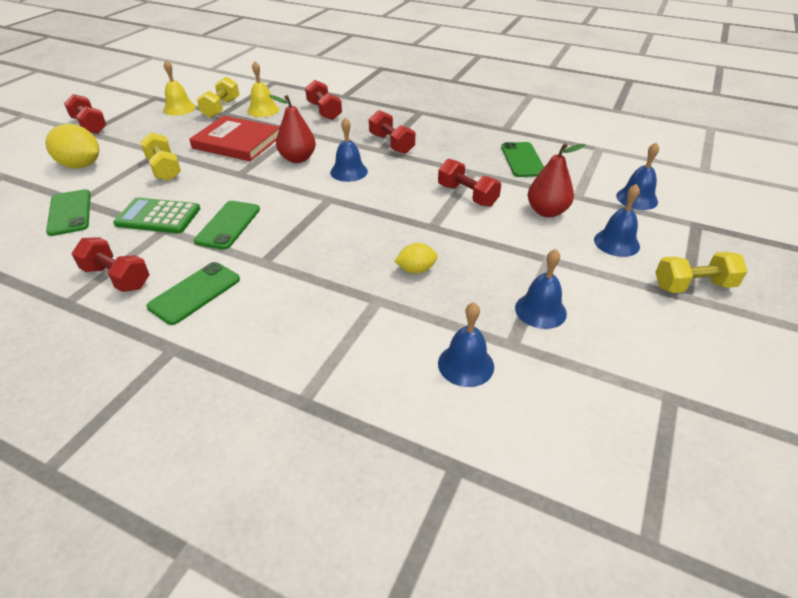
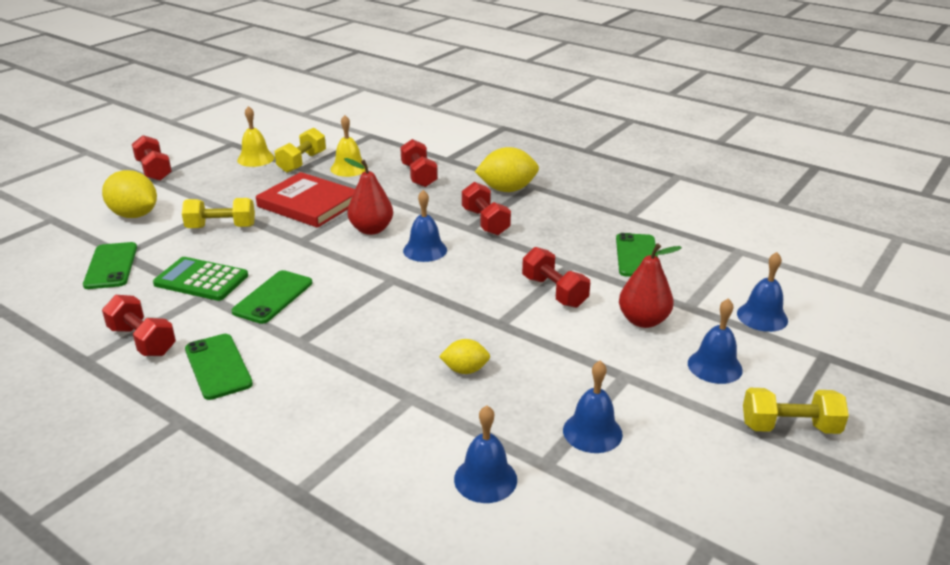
camera: 10 degrees right, 10 degrees down
(164, 169) = (221, 227): yellow dumbbell -> yellow dumbbell turned 75 degrees counterclockwise
(195, 293) = (218, 366): green phone -> green phone turned 75 degrees counterclockwise
(400, 116) = (507, 189): none -> yellow lemon

